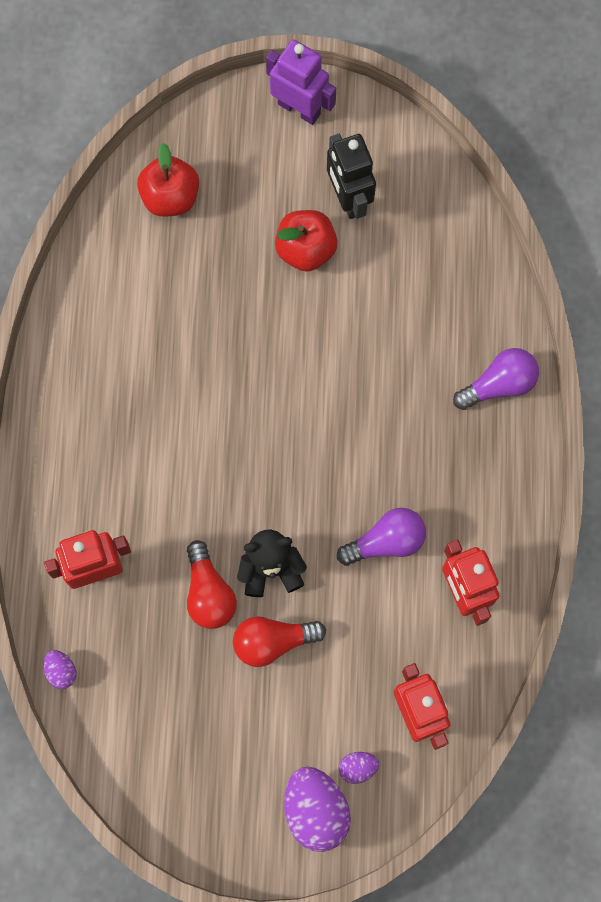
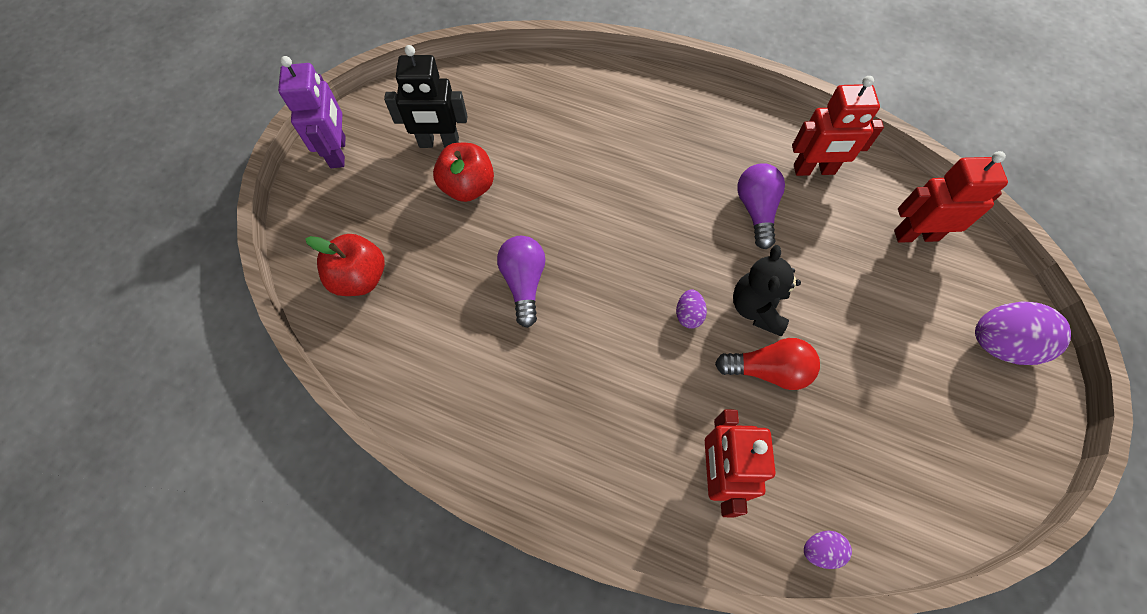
camera: 70 degrees left, 10 degrees down
(273, 641) = (829, 329): red light bulb -> none
(299, 108) = (338, 152): purple robot -> purple robot turned 120 degrees clockwise
(357, 767) = (961, 296): purple egg -> purple egg (688, 315)
(498, 385) = (645, 95): purple light bulb -> purple light bulb (524, 283)

